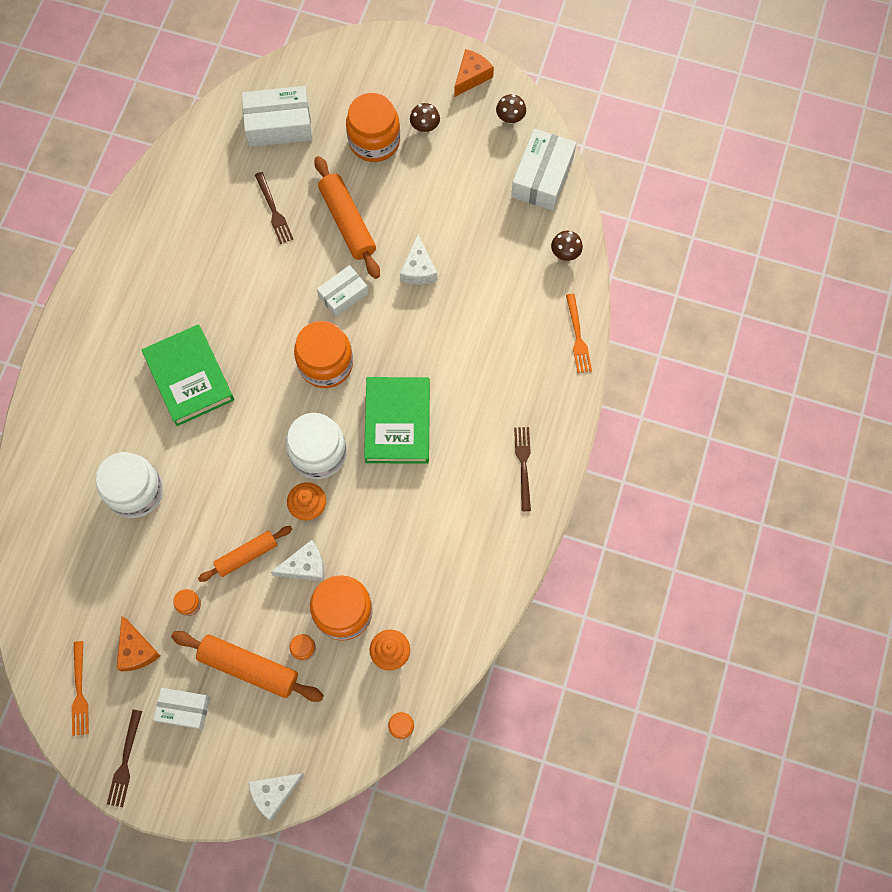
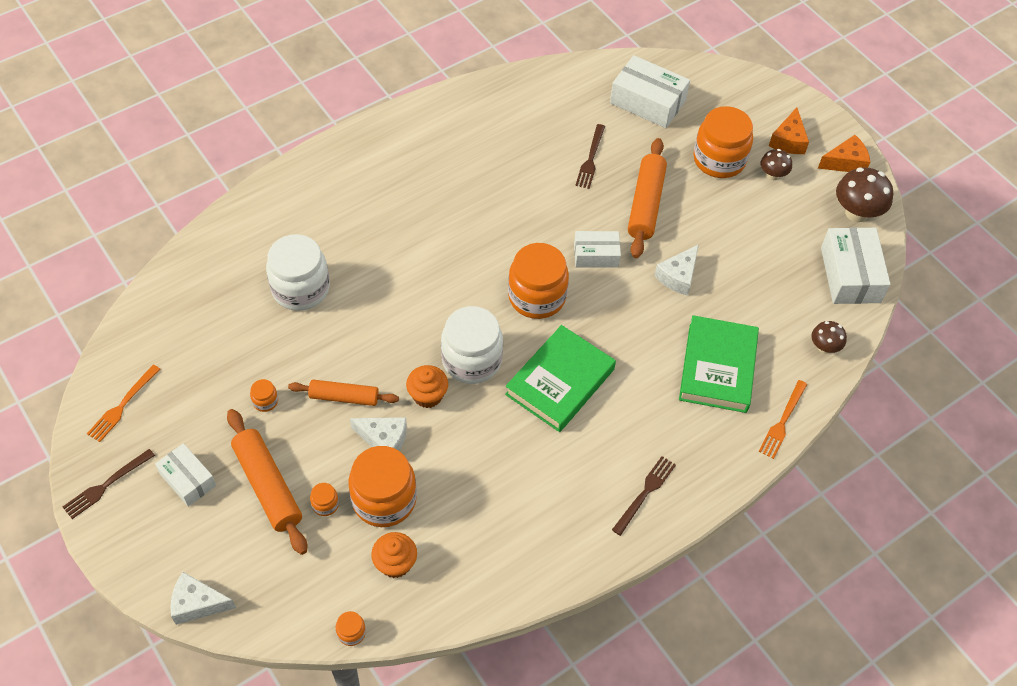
camera: 35 degrees right, 15 degrees down
(136, 650) = (193, 406): orange cheese -> orange cheese (788, 140)
(189, 377) = (417, 235): green book -> green book (717, 368)
(510, 118) = (856, 213): brown mushroom -> brown mushroom, size x1.73
(542, 177) = (850, 275): white box -> white box turned 60 degrees counterclockwise

